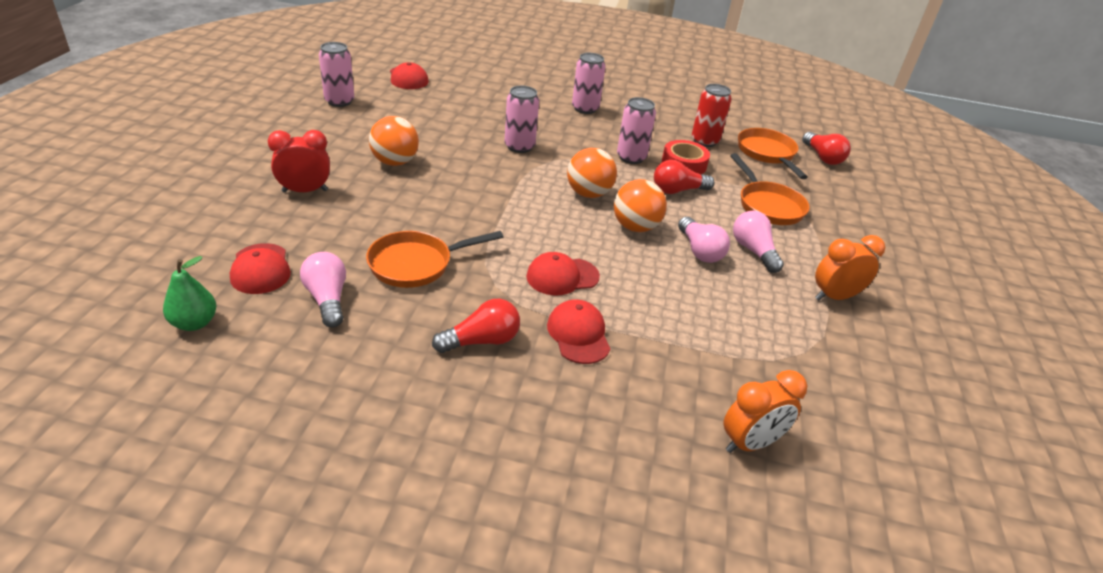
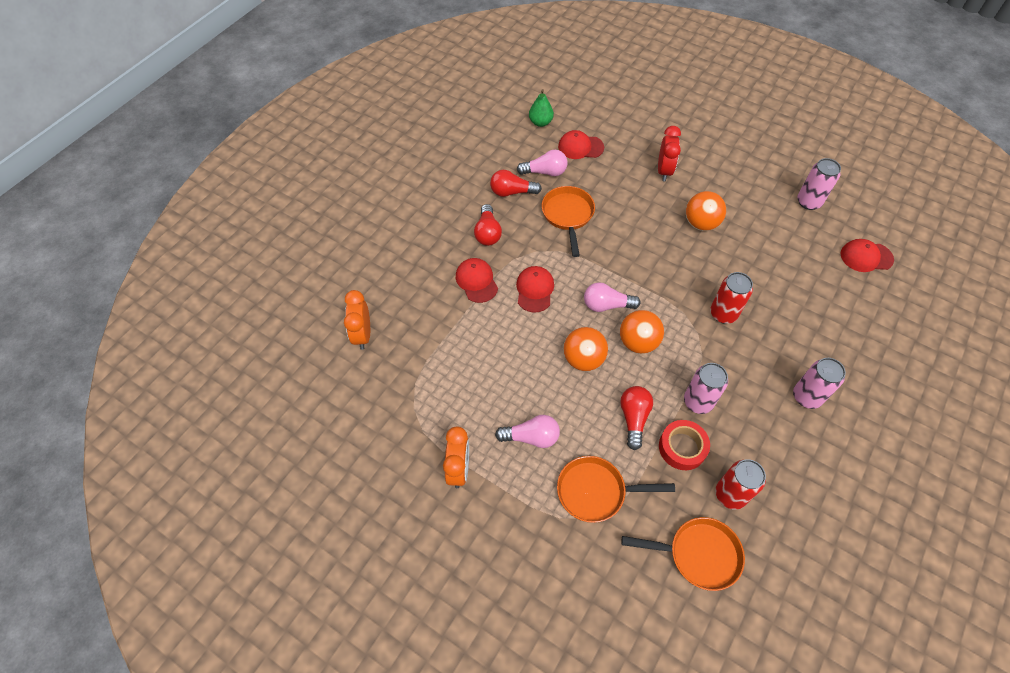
camera: 115 degrees right, 20 degrees up
(519, 147) = (723, 313): pink can -> red can
(578, 334) = (476, 281): red cap -> red cap turned 120 degrees counterclockwise
(699, 251) = (541, 394): pink light bulb -> pink light bulb (606, 305)
(822, 157) = (686, 624): red light bulb -> red light bulb (512, 192)

